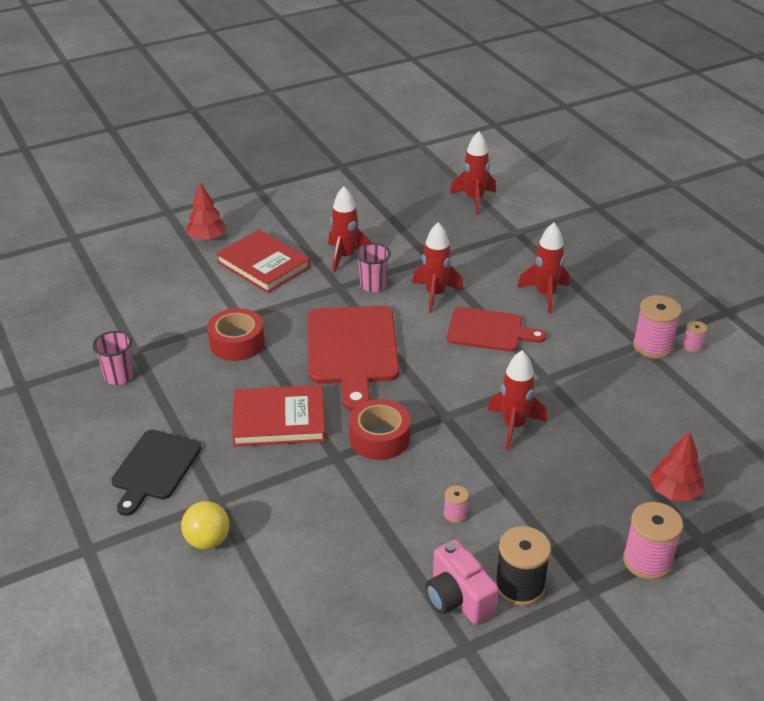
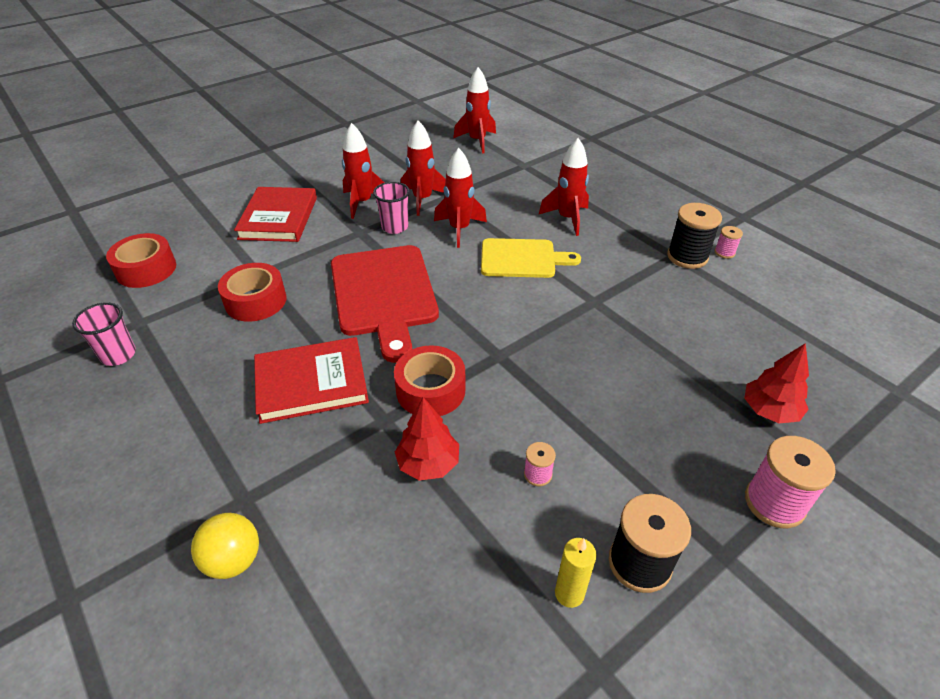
camera: 10 degrees left, 5 degrees up
(141, 302) = (146, 269): none -> red tape
(154, 468) = (162, 466): black cutting board -> none
(207, 238) = (217, 198): red tree -> red tree (428, 463)
(263, 265) = (279, 218): red book -> red book turned 60 degrees clockwise
(458, 598) = (569, 593): pink camera -> yellow candle
(489, 330) = (522, 259): red cutting board -> yellow cutting board
(514, 426) = (575, 357): red rocket -> red rocket (422, 199)
(652, 346) = (687, 257): pink spool -> black spool

